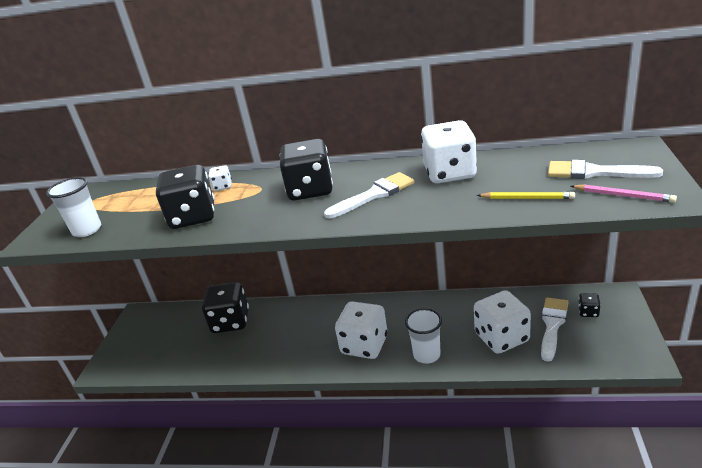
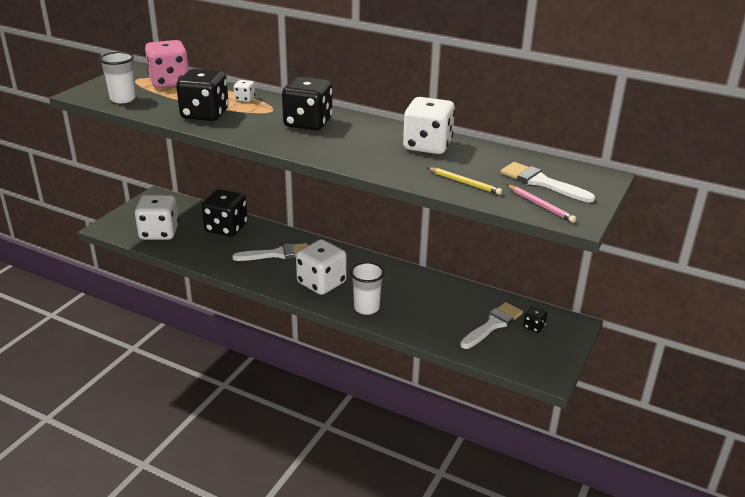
camera: 15 degrees right, 0 degrees up
(127, 195) = (169, 82): none -> pink dice
(374, 195) = (352, 142): white brush -> white brush (277, 254)
(501, 337) = (440, 318): white dice -> white dice (159, 233)

